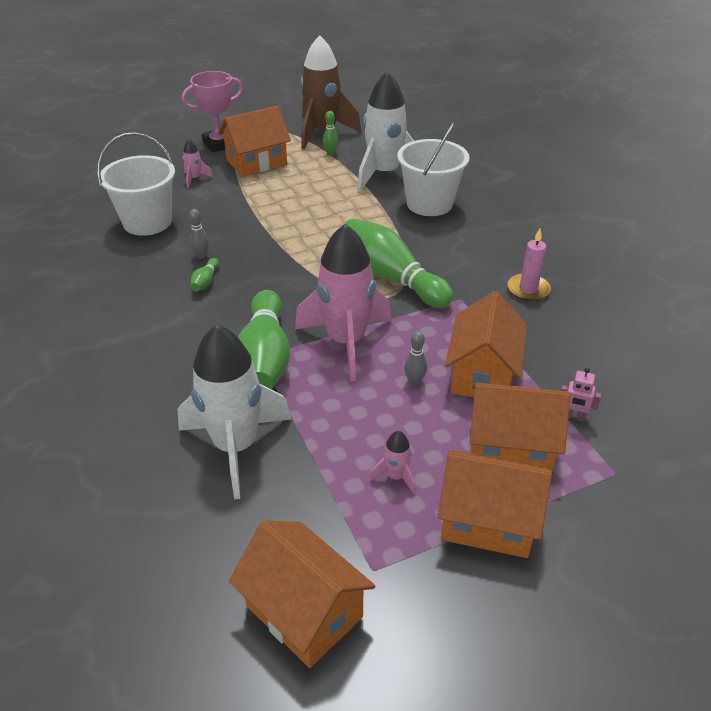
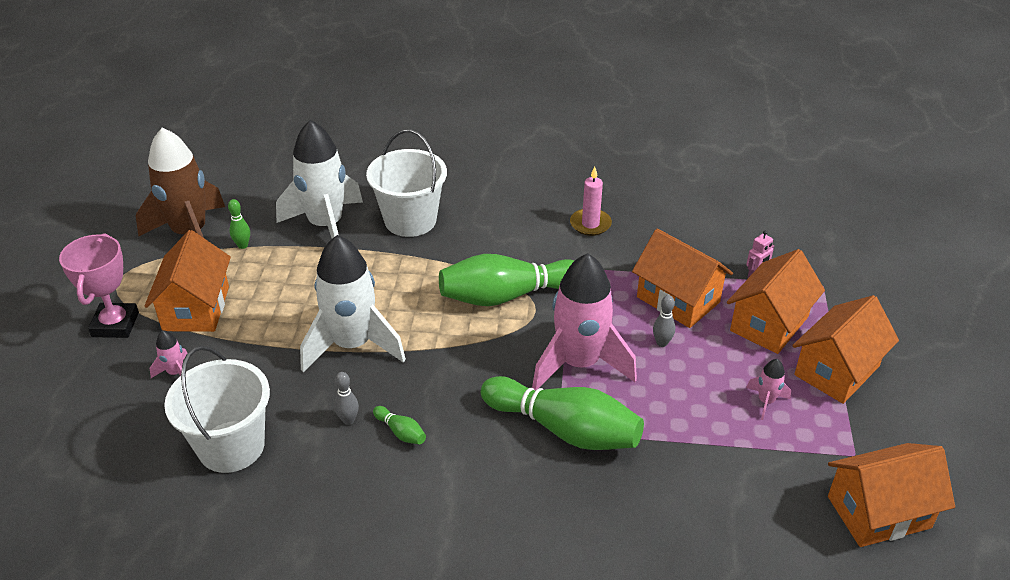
camera: 60 degrees left, 0 degrees up
(236, 446) = (674, 493): white rocket -> white rocket (352, 345)

